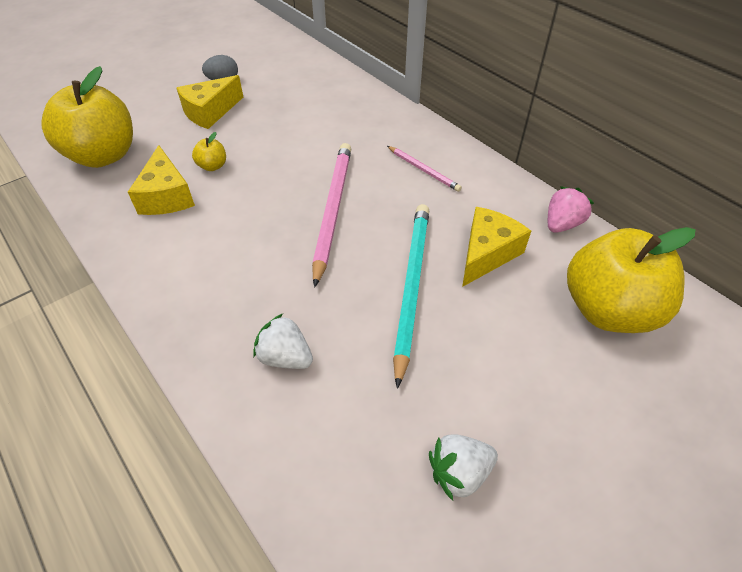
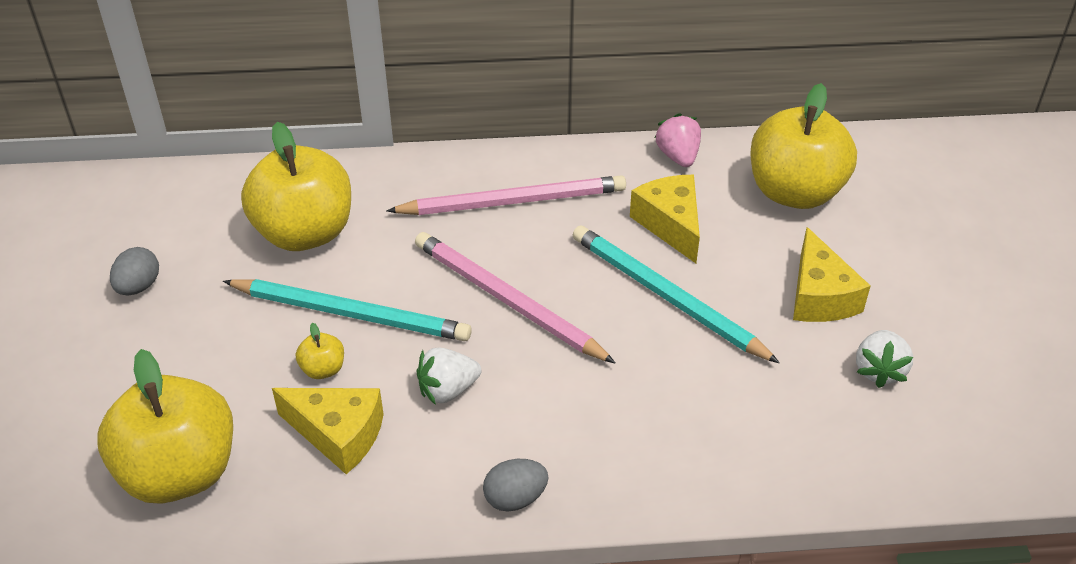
camera: 55 degrees left, 5 degrees down
(161, 297) = (515, 498): none -> grey egg
(210, 112) = (200, 328): yellow cheese -> yellow cheese (819, 296)
(264, 155) = (351, 313): none -> turquoise pencil
(285, 357) = (680, 428): white strawberry -> white strawberry (448, 390)
(312, 109) = (305, 233): none -> yellow apple
(423, 170) = (513, 201): pink pencil -> pink pencil, size x1.93

